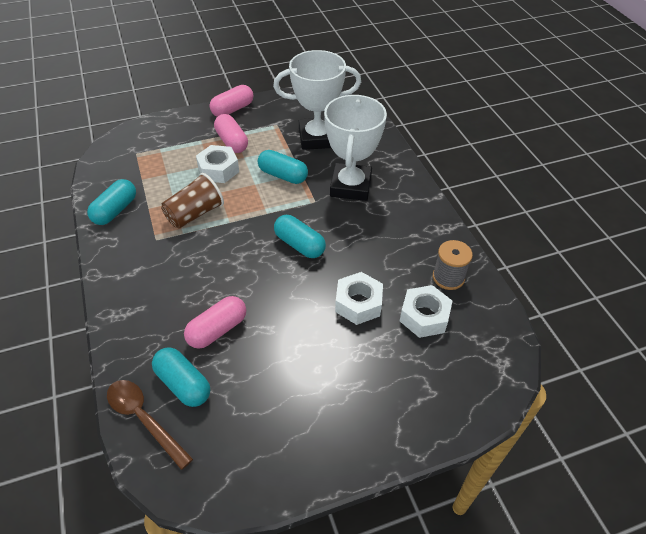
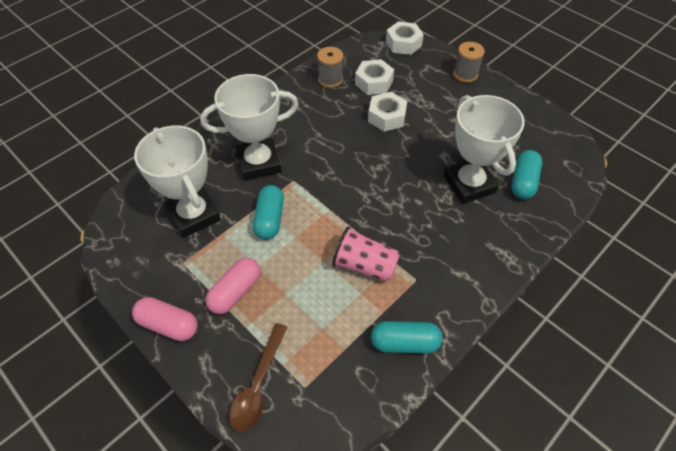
camera: 115 degrees left, 5 degrees up
(144, 419) = (562, 189): brown spoon -> brown spoon (258, 384)
(195, 214) = (364, 265): brown cup -> pink cup
(217, 330) = (469, 184): pink capsule -> white trophy
(218, 169) = (289, 280): white nut -> white nut (403, 43)
(299, 245) = (352, 171): turquoise capsule -> none
(394, 431) = (465, 74): none -> grey spool

